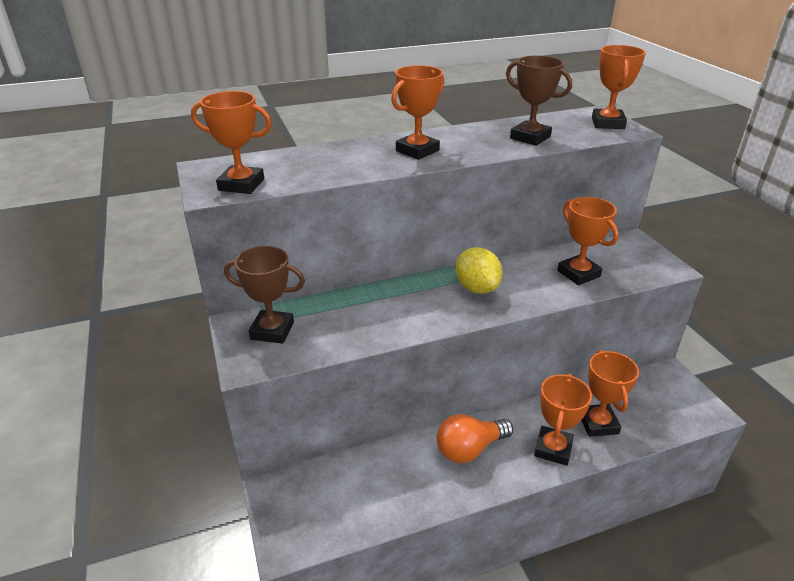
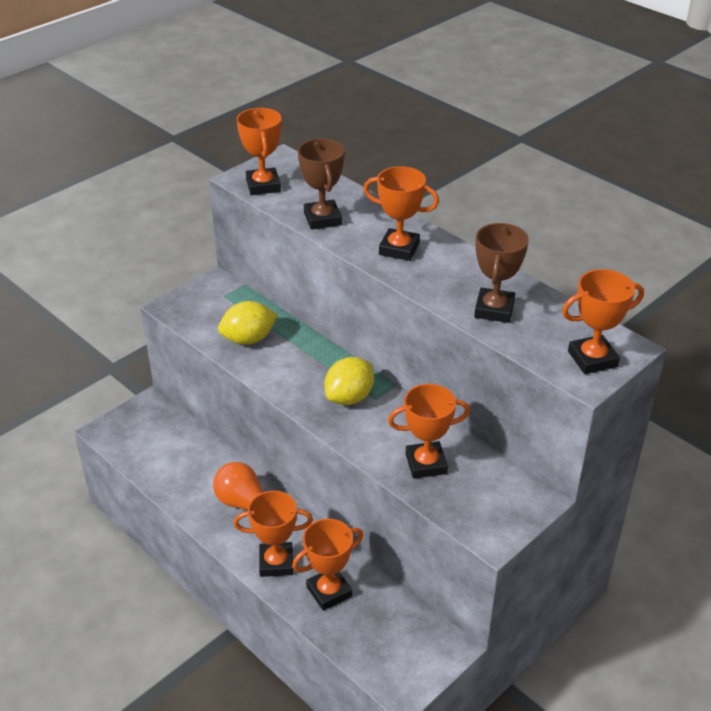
camera: 65 degrees right, 5 degrees up
(272, 331) = (216, 303): brown trophy -> brown trophy (322, 219)
(351, 324) = (248, 339): none -> yellow lemon
(578, 273) = (426, 464): orange trophy -> orange trophy turned 45 degrees clockwise

